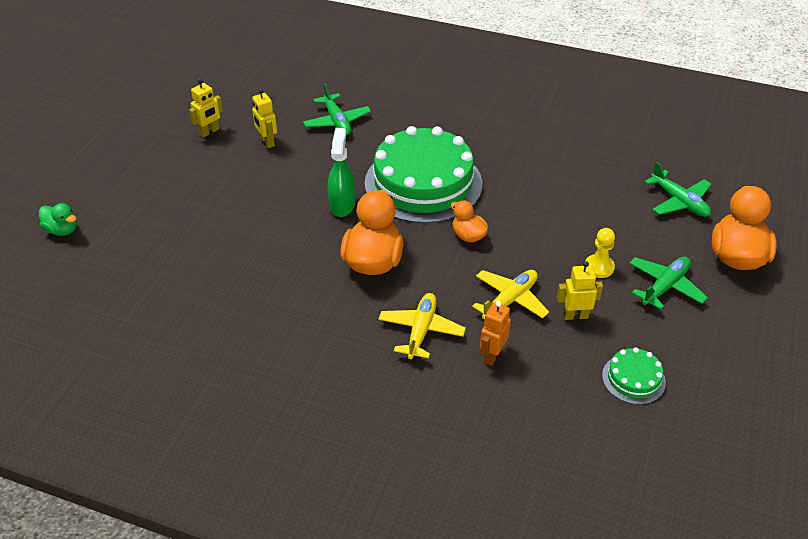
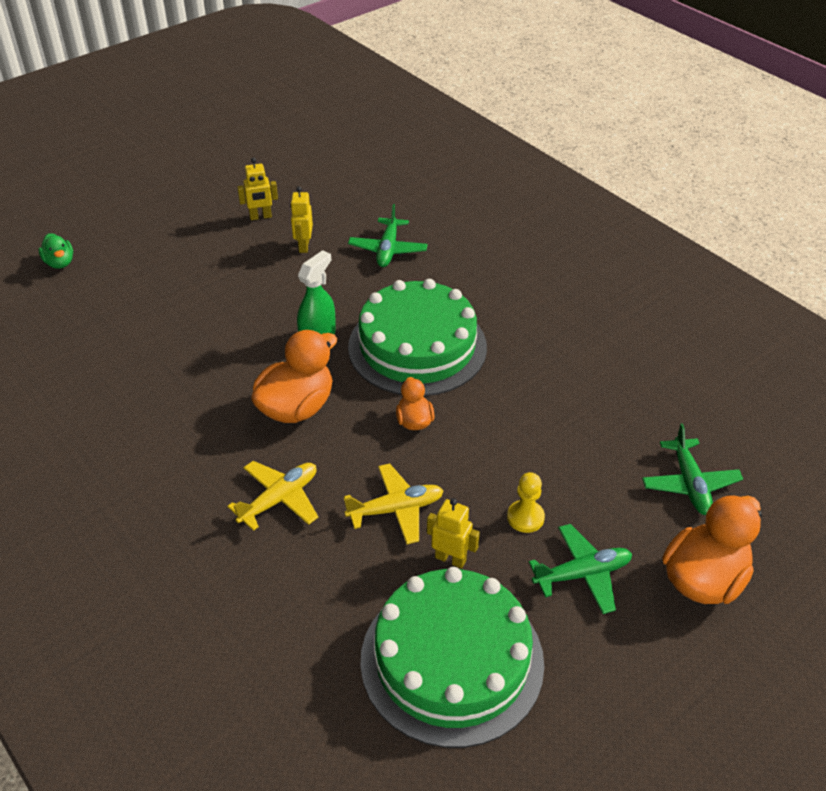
camera: 30 degrees right, 0 degrees up
(492, 355) = (326, 559): orange robot -> none
(633, 379) = (452, 660): green cake -> green cake, size x2.31

